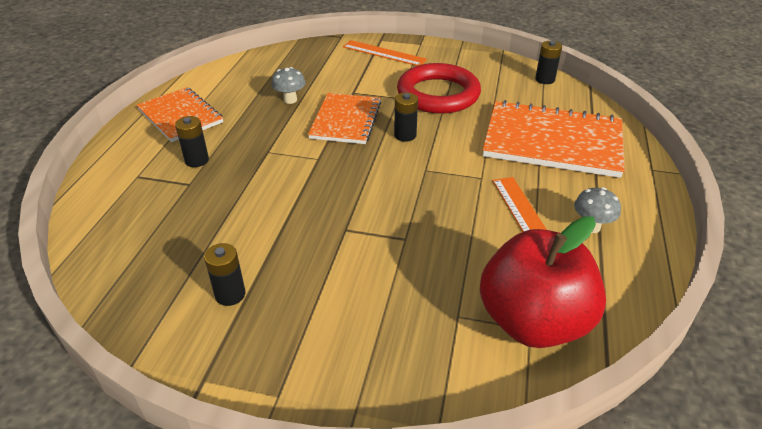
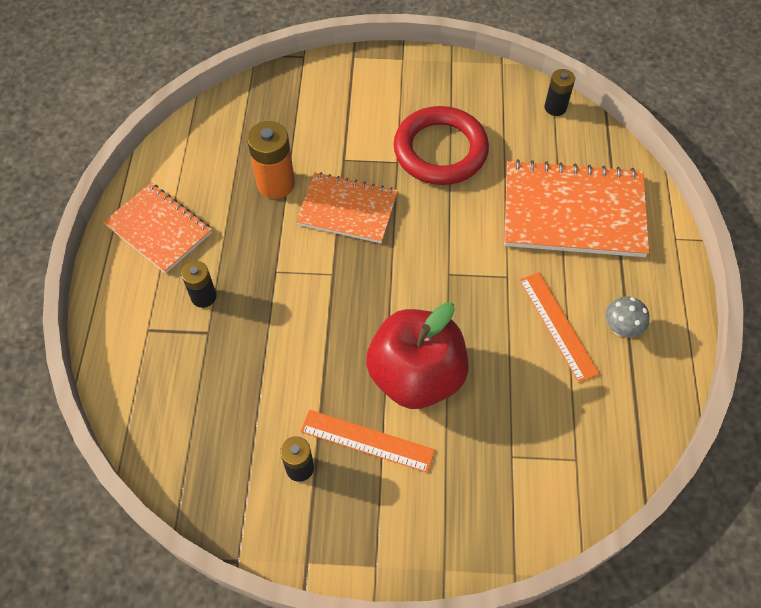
camera: 10 degrees left, 20 degrees up
(290, 100) = (275, 184): grey mushroom -> orange battery
(346, 120) = (347, 209): orange notebook -> orange notebook turned 75 degrees counterclockwise
(384, 53) = (363, 83): orange ruler -> orange ruler (367, 441)
(405, 135) = (417, 224): black battery -> none
(533, 322) = (578, 452): red apple -> red apple (416, 376)

